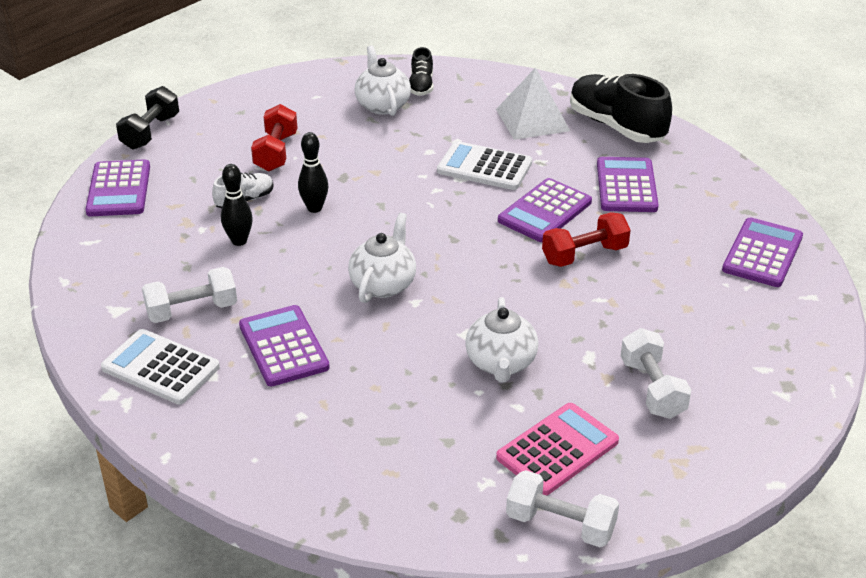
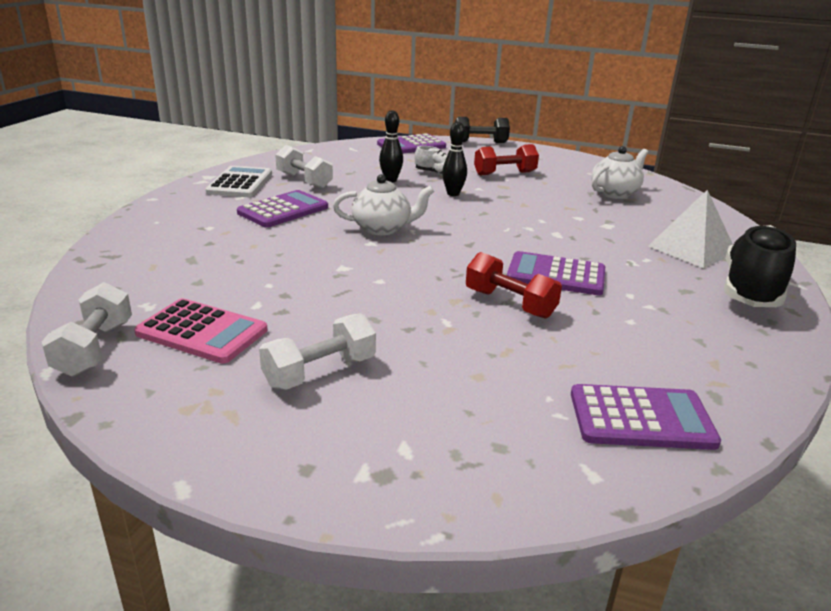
camera: 65 degrees right, 10 degrees down
(421, 86) = (664, 201): black shoe -> none
(484, 167) = (587, 240): white calculator -> none
(501, 363) = (312, 288): white teapot -> none
(626, 186) = (654, 309): purple calculator -> none

